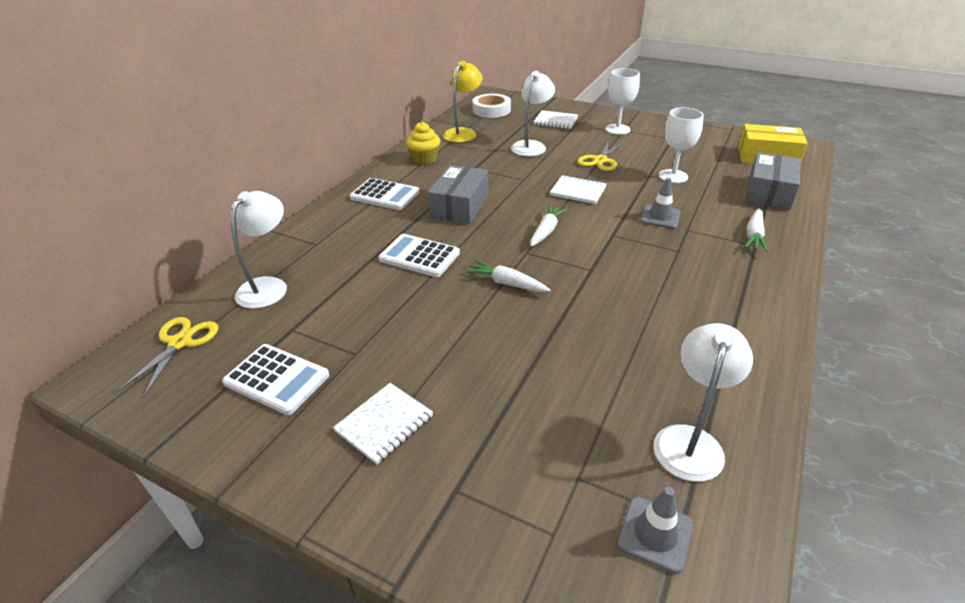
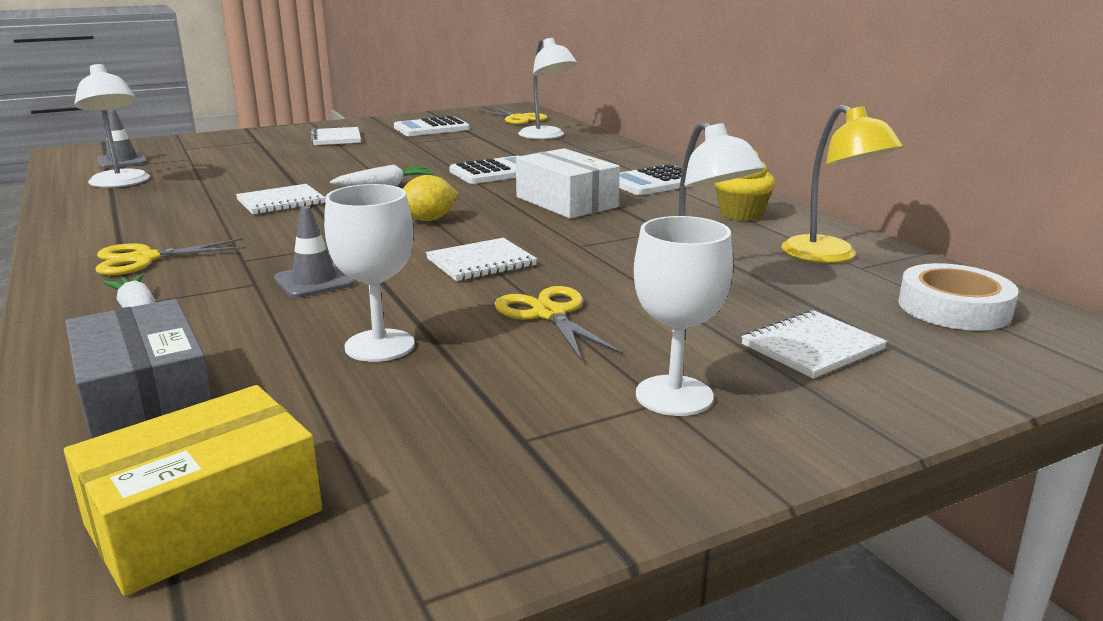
camera: 125 degrees right, 15 degrees down
(459, 206) = (566, 202): grey box -> white box
(546, 231) = (429, 219): white carrot -> yellow lemon
(596, 304) = (281, 202): none -> white notebook
(730, 281) = (144, 259): none -> yellow scissors

